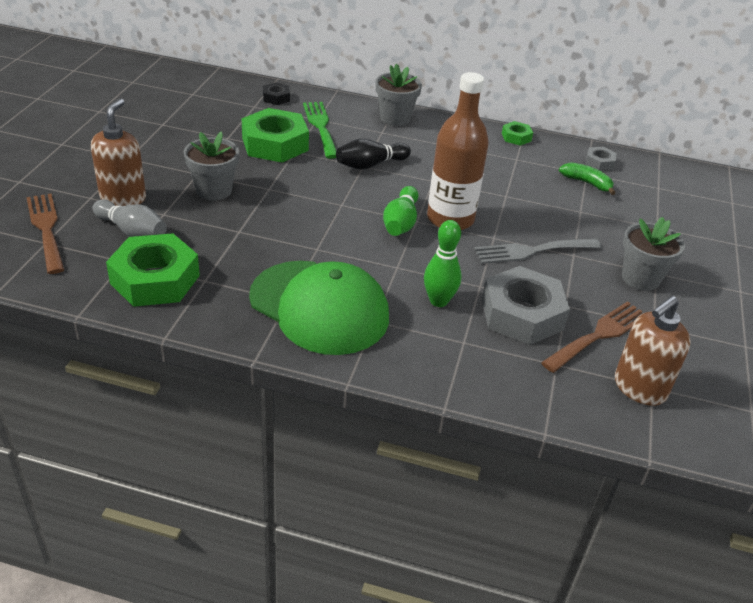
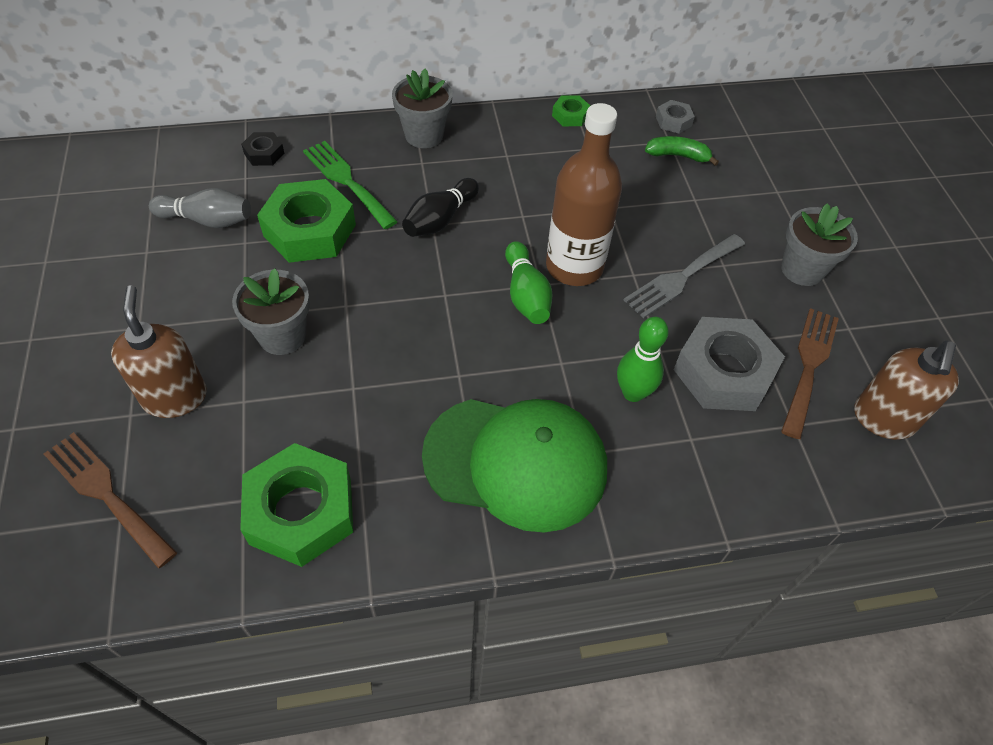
camera: 25 degrees left, 15 degrees up
(132, 231) = (223, 447): grey bowling pin -> grey bowling pin (207, 220)

